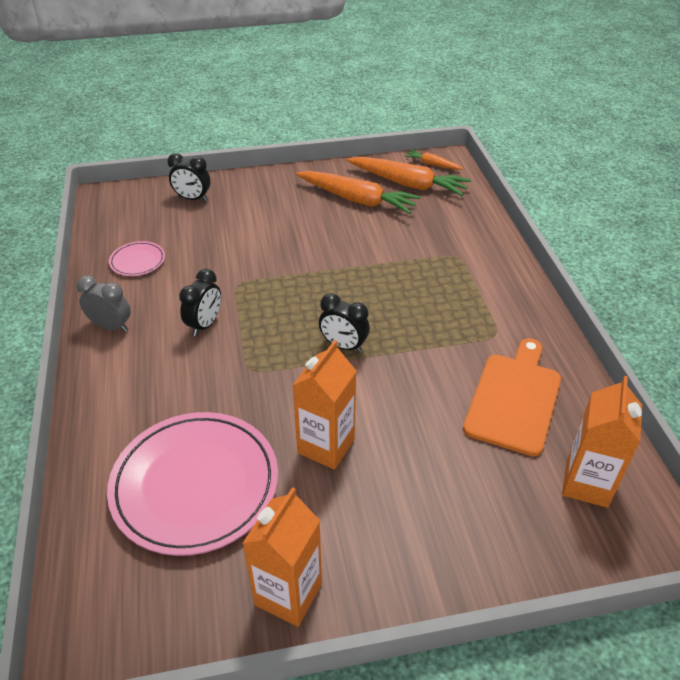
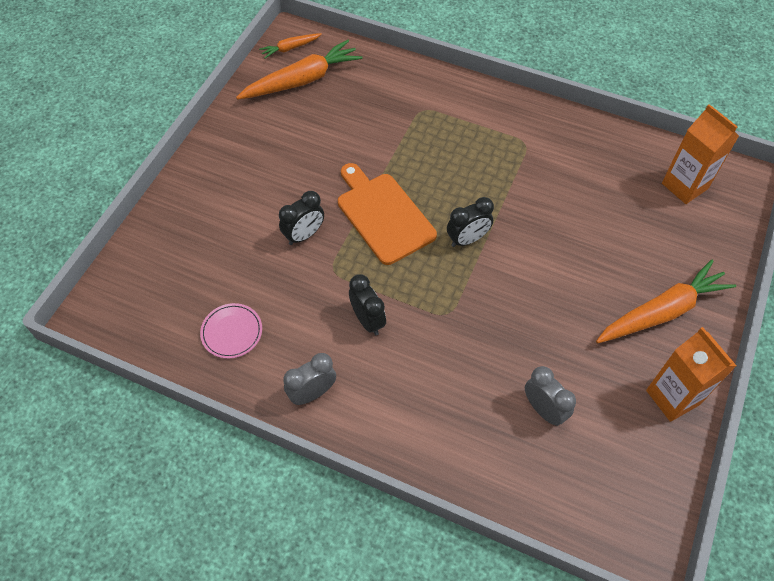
camera: 55 degrees left, 15 degrees up
(192, 199) = (170, 243): black clock -> black clock (304, 235)
(195, 485) = (543, 409): pink plate -> grey clock
(326, 446) = (561, 307): orange carton -> none
(357, 200) = (292, 126): orange carrot -> orange carrot (662, 311)
(514, 399) = (592, 174): orange cutting board -> orange cutting board (383, 215)

